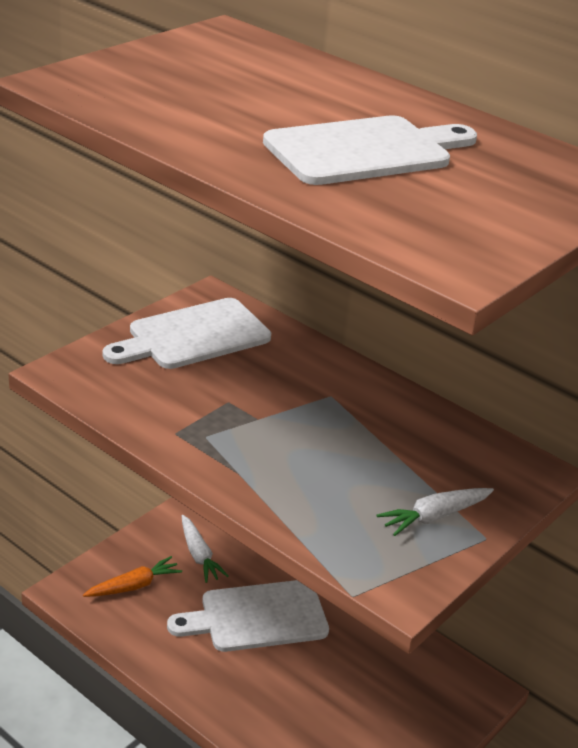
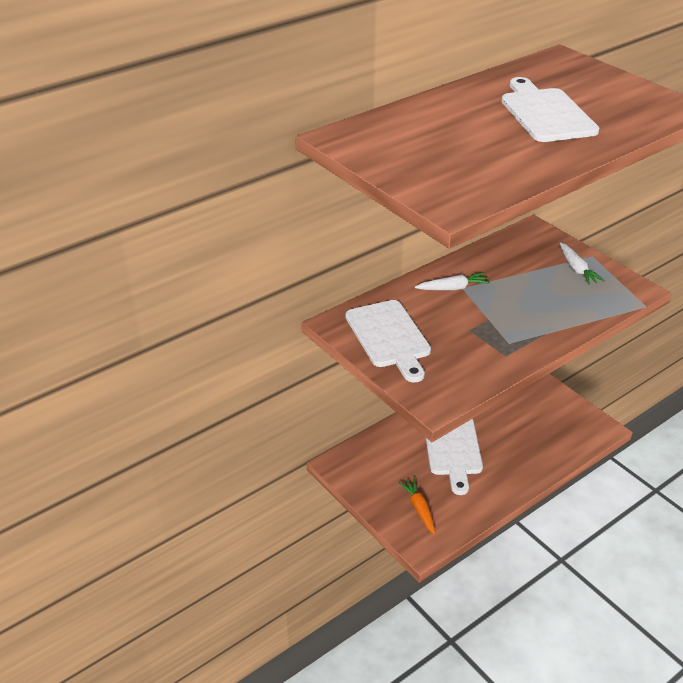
camera: 75 degrees left, 5 degrees up
(199, 555) = (391, 471): white carrot -> white carrot (453, 288)

